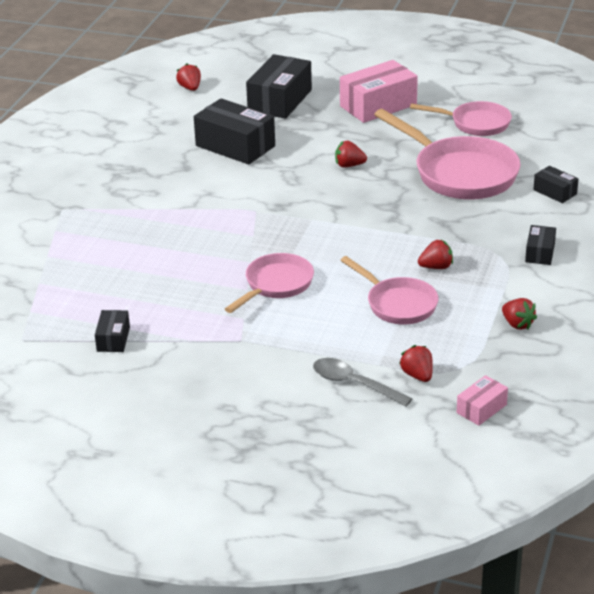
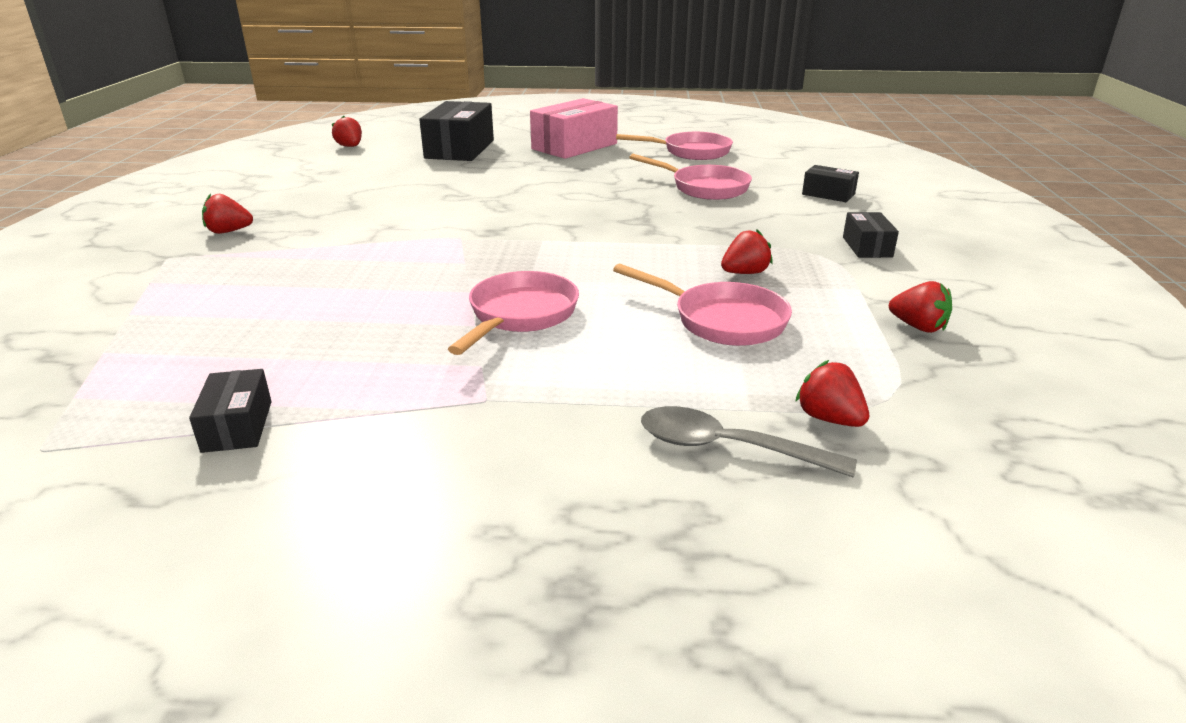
camera: 15 degrees left, 5 degrees down
(235, 146) = (416, 184): black box -> none
(349, 165) = (566, 190): red strawberry -> red strawberry (229, 231)
(460, 173) = (704, 188): pink pan -> pink pan, size x0.60
(481, 409) = (987, 462): pink box -> none

